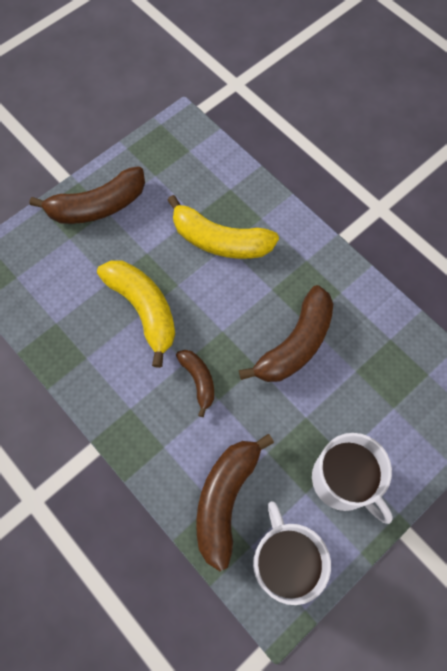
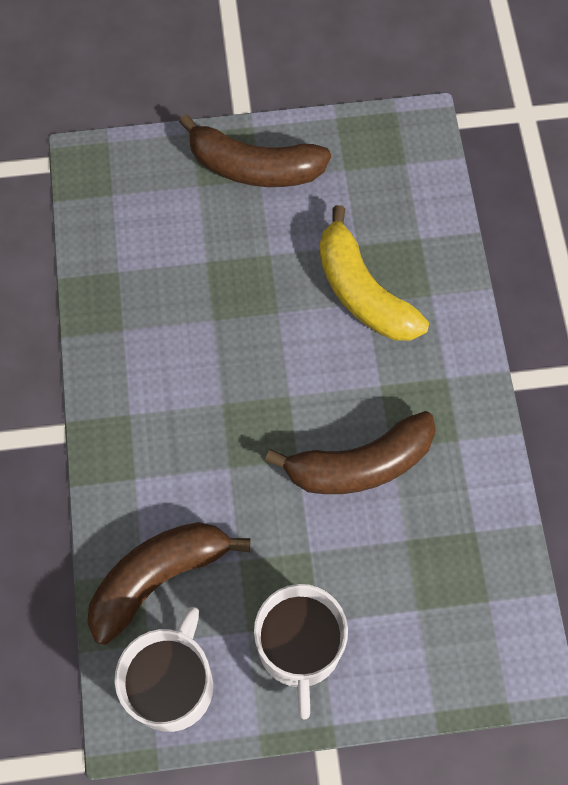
camera: 35 degrees right, 0 degrees up
(144, 310) = (220, 317): yellow banana -> none
(198, 380) = (222, 433): brown banana -> none

